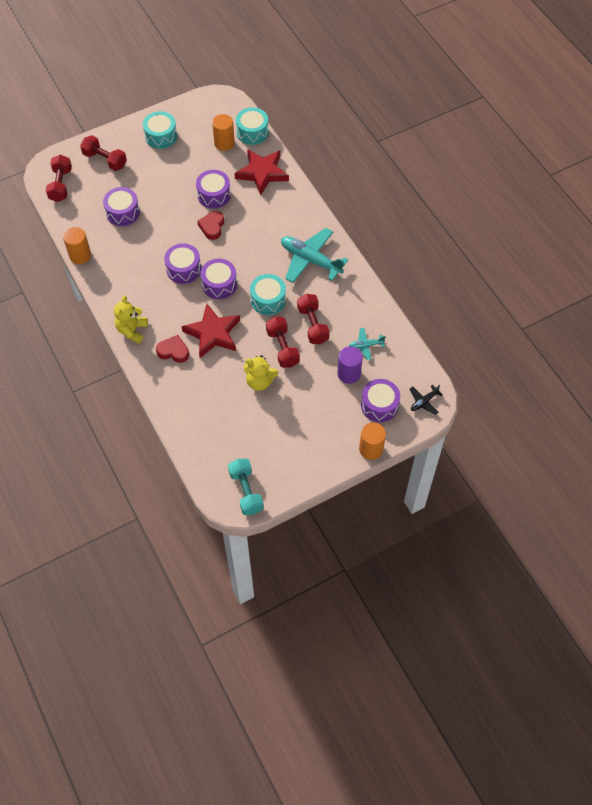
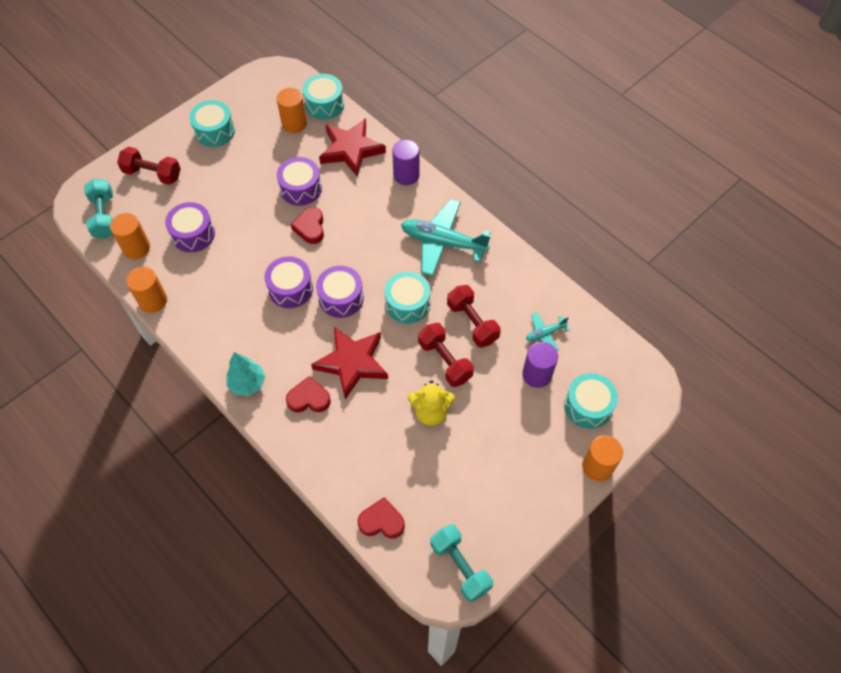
camera: 15 degrees left, 0 degrees up
(61, 185) = (104, 216): red dumbbell -> turquoise dumbbell
(78, 214) = (136, 248): none -> orange cylinder
(132, 330) = (247, 383): yellow teddy bear -> turquoise tree
(200, 448) = (381, 521): none -> red heart
(299, 202) = (406, 175): none -> purple cylinder
(379, 405) = (588, 406): purple drum -> turquoise drum
(424, 402) = (639, 388): black plane -> none

